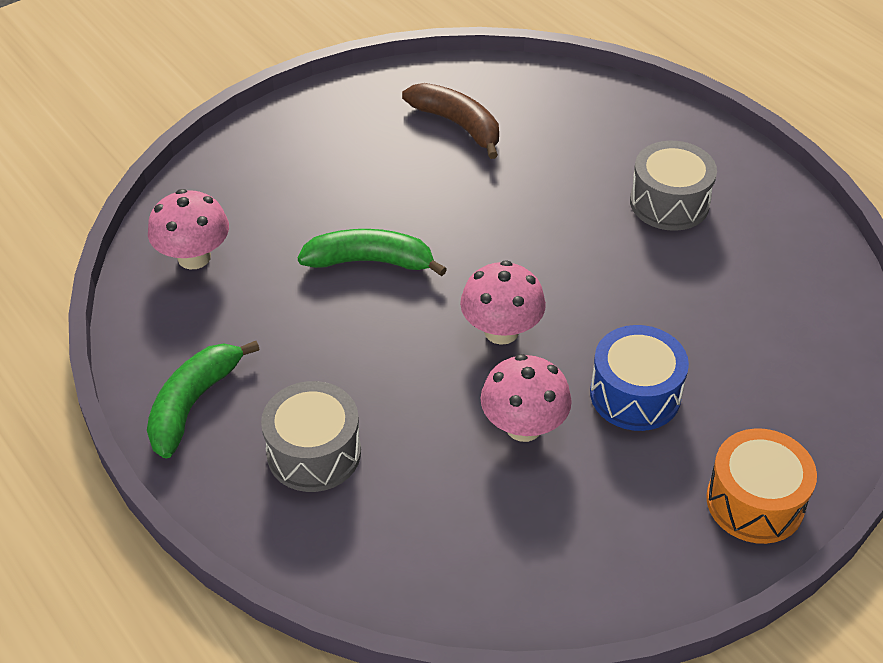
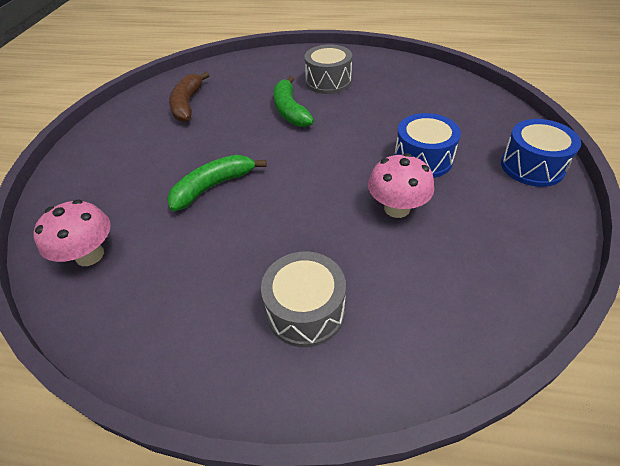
camera: 40 degrees left, 0 degrees up
(193, 404) = (187, 346): green banana -> green banana (290, 110)
(457, 125) = (188, 104): brown banana -> brown banana turned 90 degrees counterclockwise
(501, 331) = (326, 174): pink mushroom -> none
(755, 502) = (532, 166): orange drum -> blue drum

